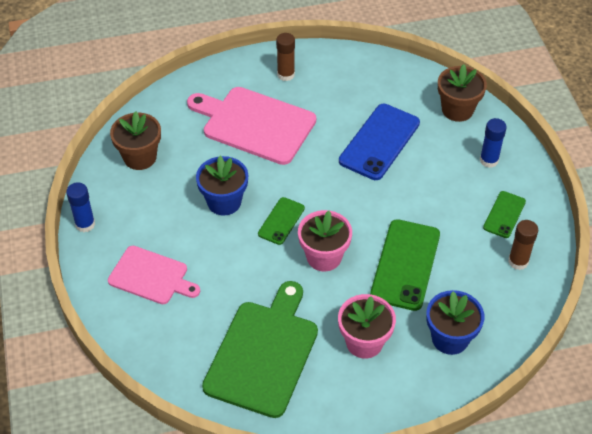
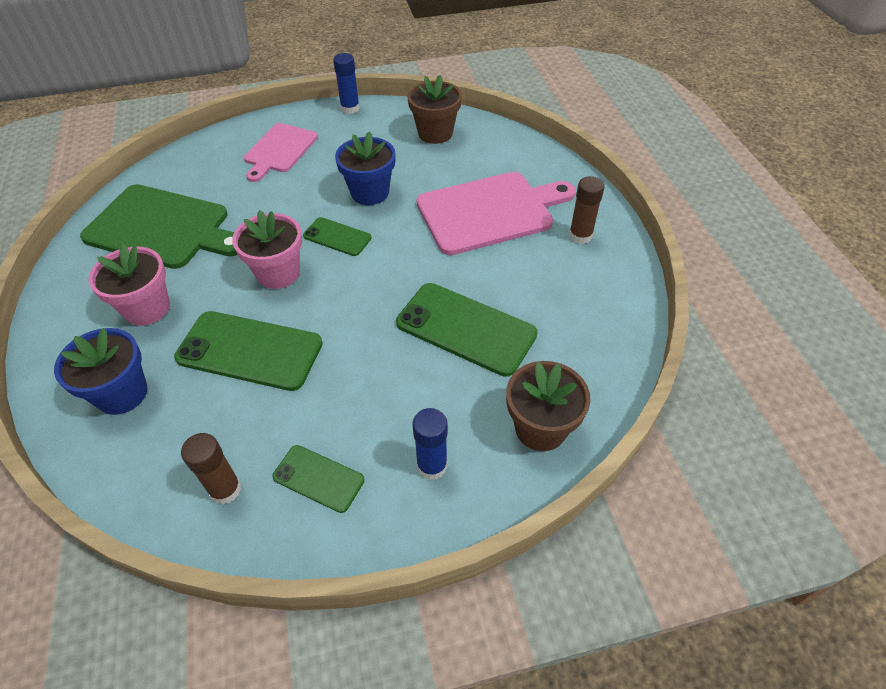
camera: 90 degrees right, 0 degrees up
(255, 124) = (489, 212): pink cutting board -> pink cutting board turned 45 degrees clockwise
(379, 142) = (465, 329): blue phone -> green phone

